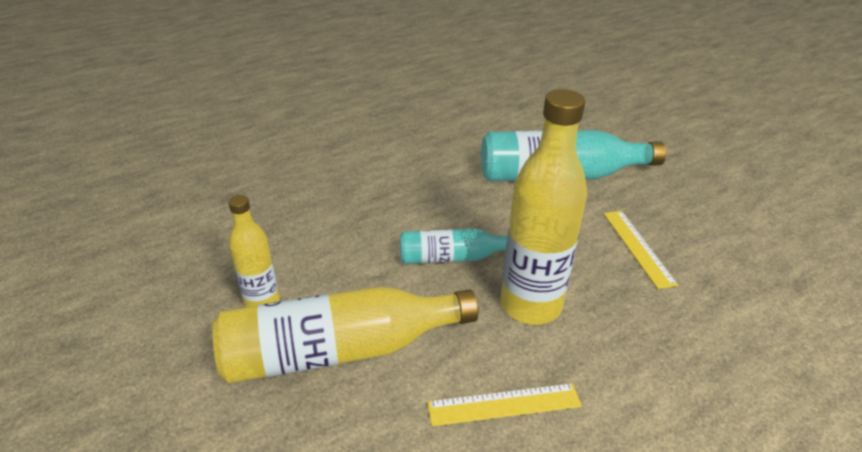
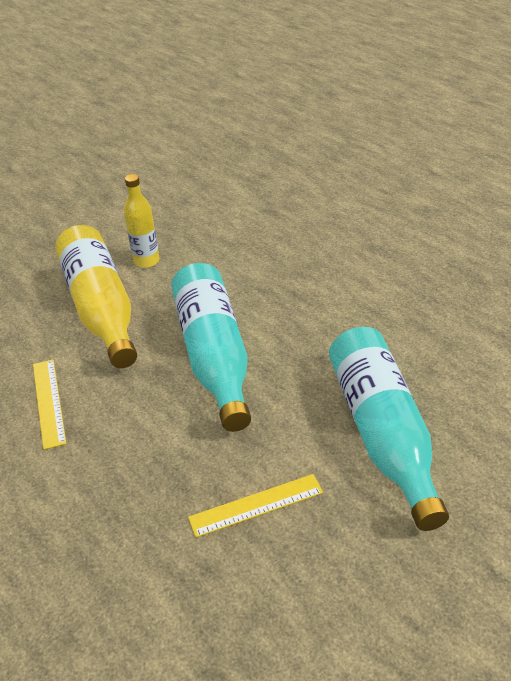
camera: 85 degrees right, 5 degrees up
(452, 257) = (214, 355): turquoise bottle -> turquoise bottle, size x1.79
(530, 305) = (156, 414): yellow bottle -> none

